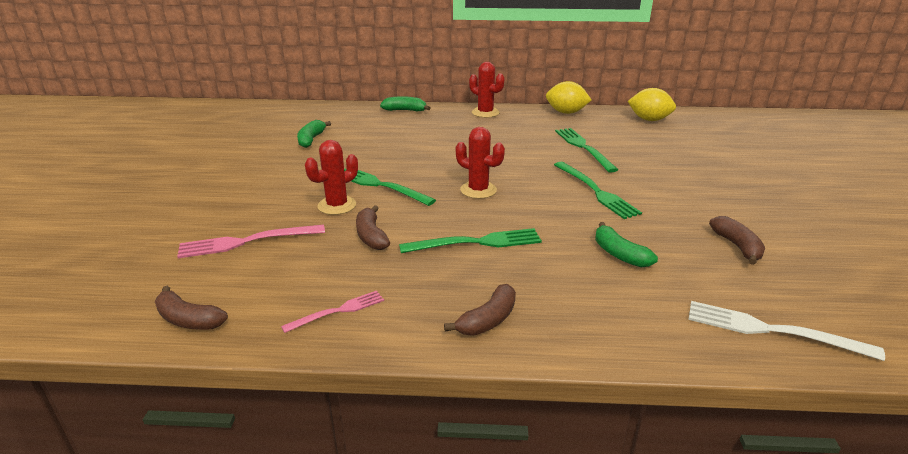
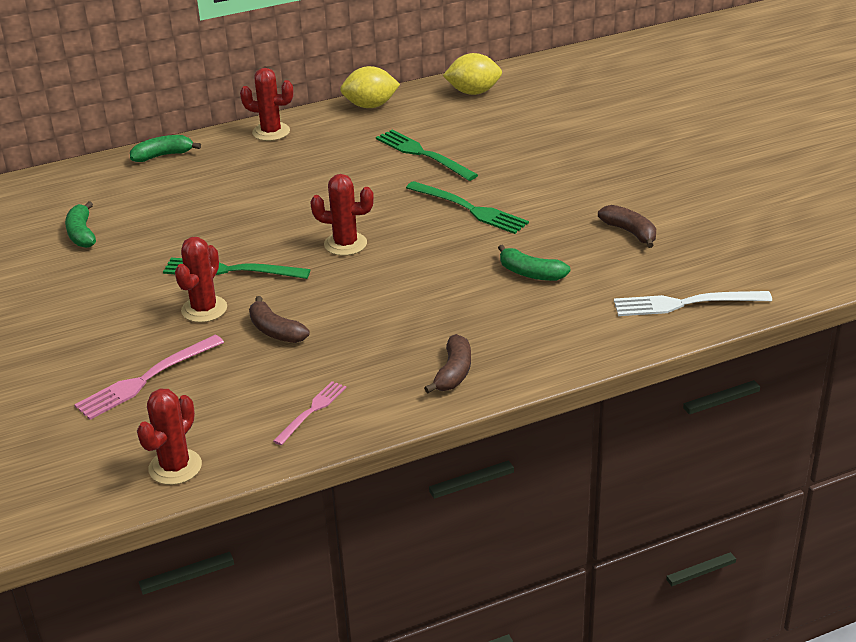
camera: 25 degrees left, 5 degrees up
(188, 320) = (175, 467): brown banana -> red cactus
(476, 242) = (389, 304): green fork -> none

